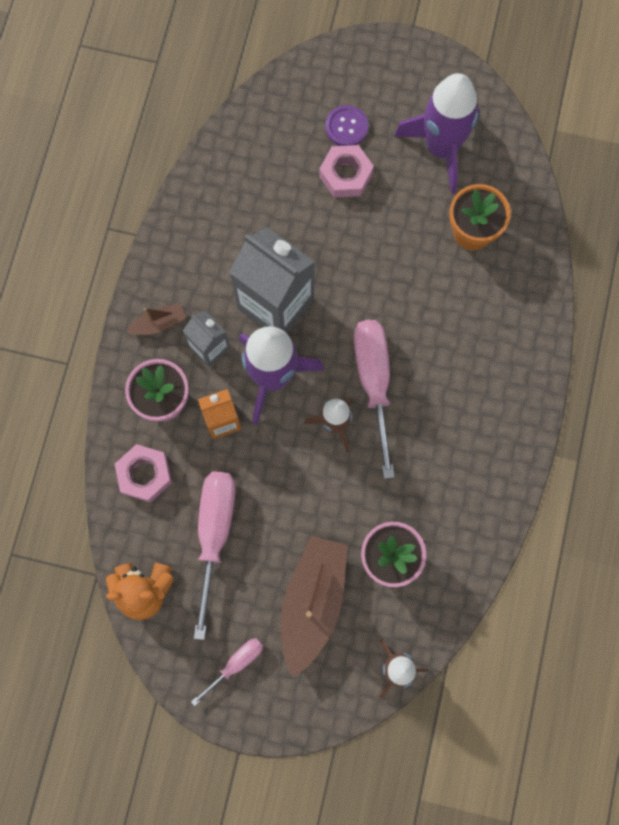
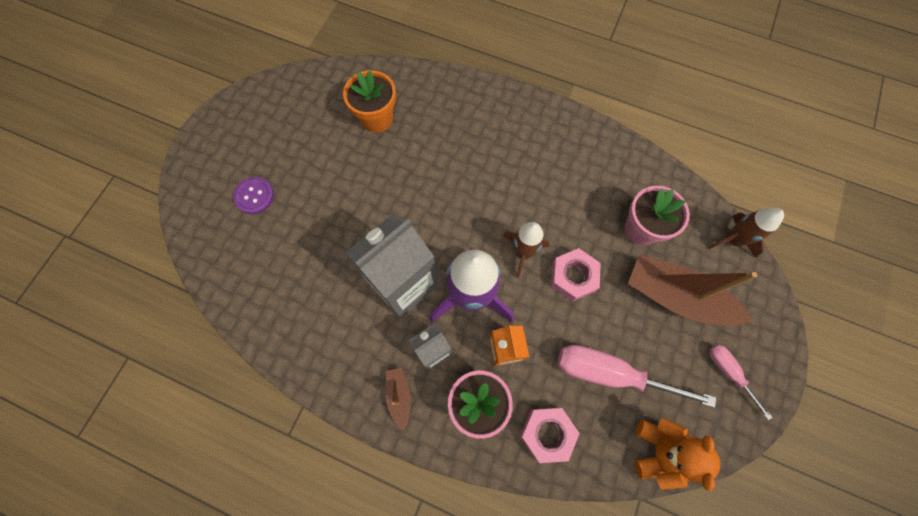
camera: 80 degrees left, 5 degrees down
(346, 175) = (299, 204): pink nut -> pink nut (573, 276)
(374, 383) = (491, 214): pink screwdriver -> none
(441, 148) = (297, 127): purple rocket -> none

